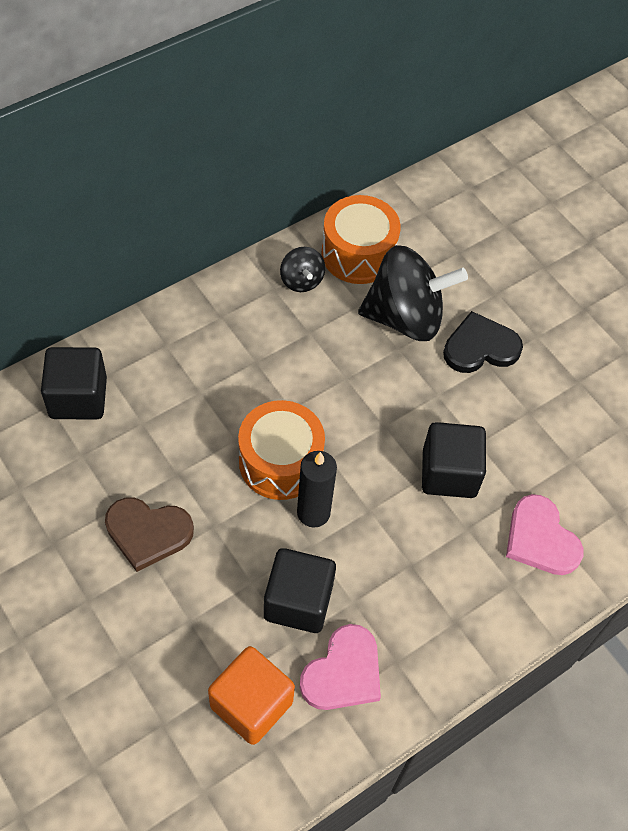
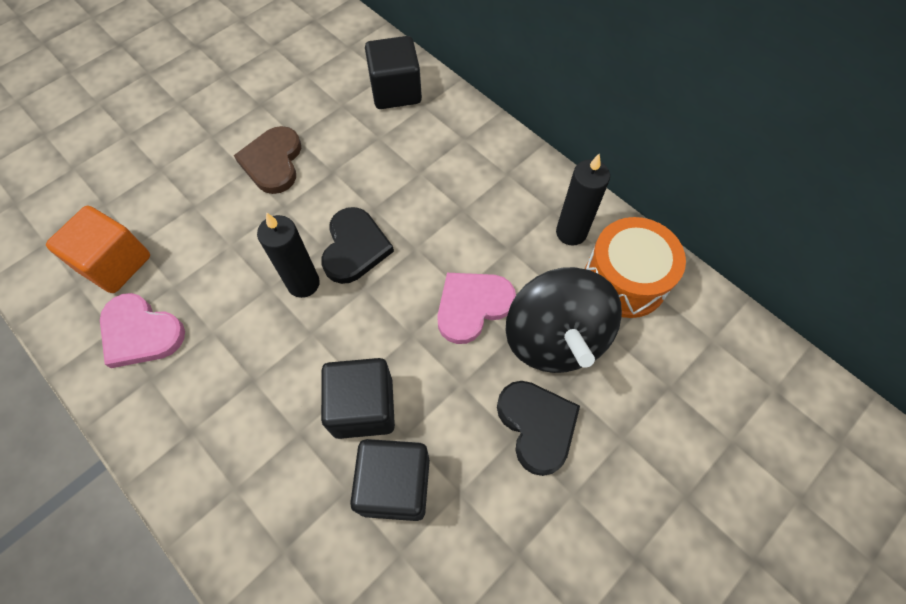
camera: 85 degrees right, 5 degrees up
(280, 462) = (355, 247): orange drum -> black heart
(298, 601) = (211, 284): black cube -> black cube (395, 485)
(301, 280) = (571, 232): black spinning top -> black candle
(540, 539) = (291, 519): pink heart -> pink heart (472, 306)

